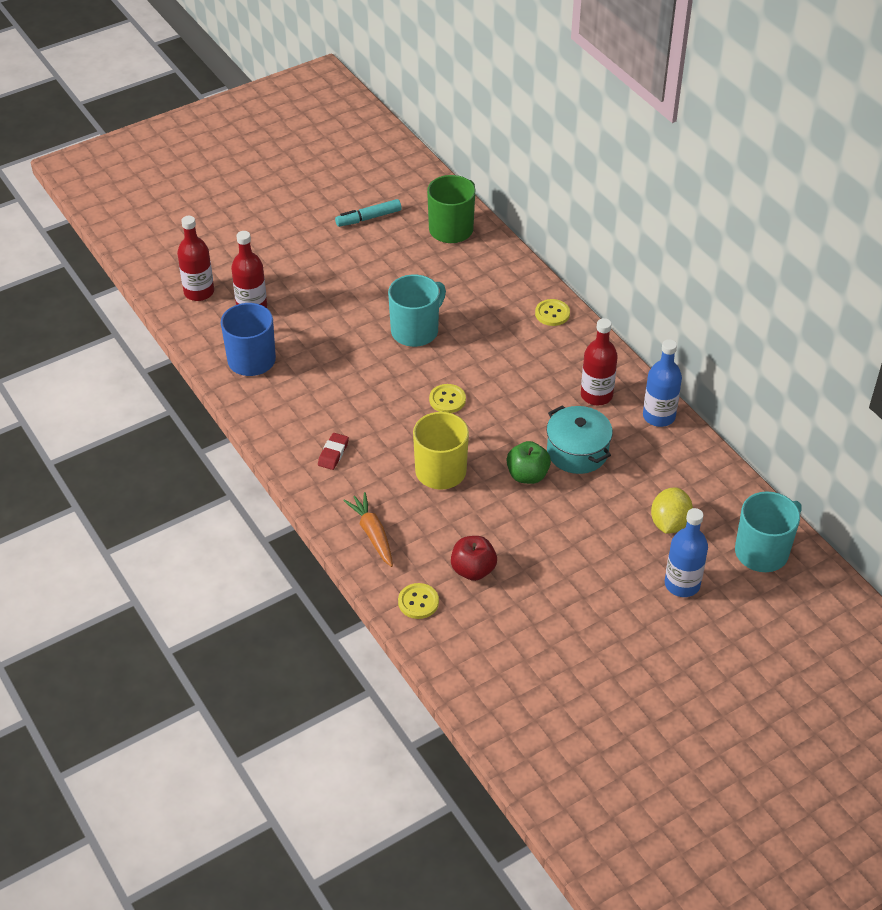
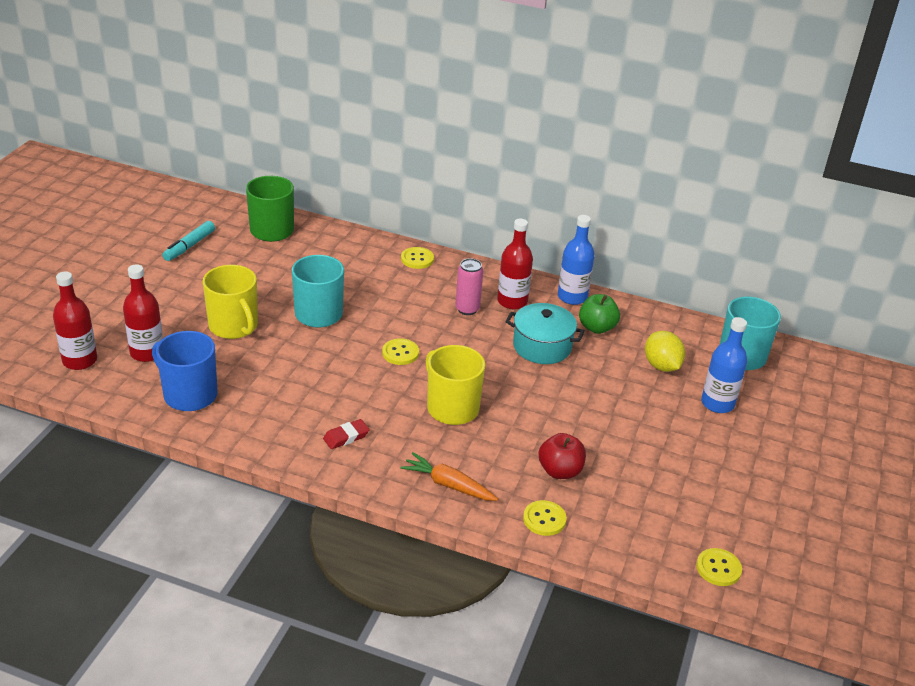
camera: 40 degrees left, 10 degrees down
(333, 453) = (346, 437): red eraser -> red eraser turned 75 degrees clockwise
(337, 312) = (234, 326): none -> yellow mug
(516, 719) = (718, 568): none -> yellow button
(527, 475) = (524, 380): green apple -> green apple (597, 328)
(547, 384) = (467, 309): none -> pink can

